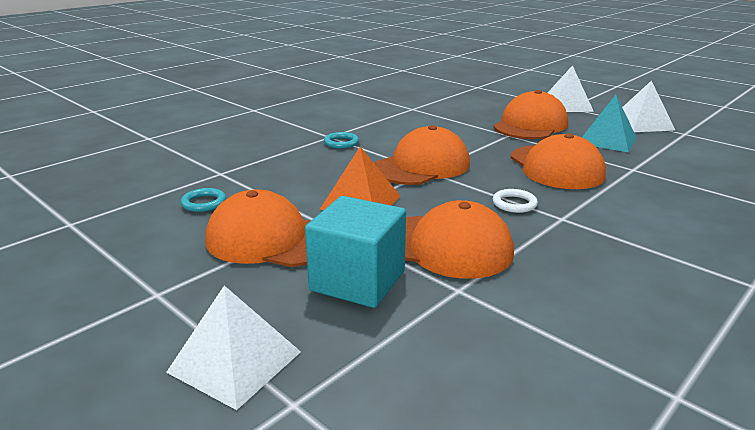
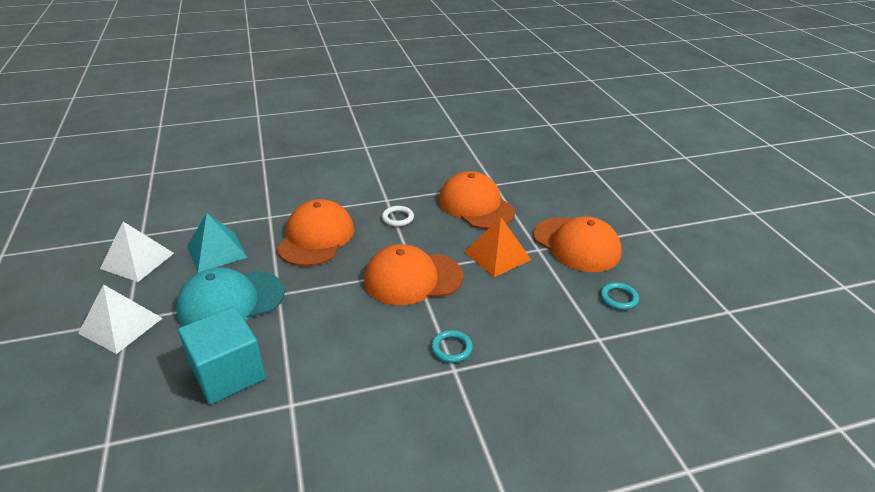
camera: 150 degrees left, 10 degrees up
(235, 362) = (613, 188): white pyramid -> none
(358, 281) = (540, 203): turquoise cube -> turquoise cube (228, 373)
(530, 125) = (231, 301): orange cap -> turquoise cap

